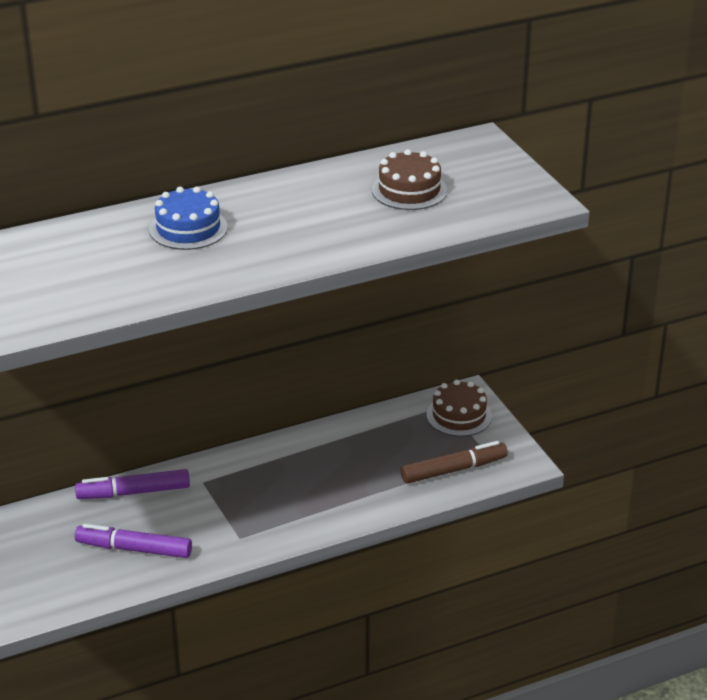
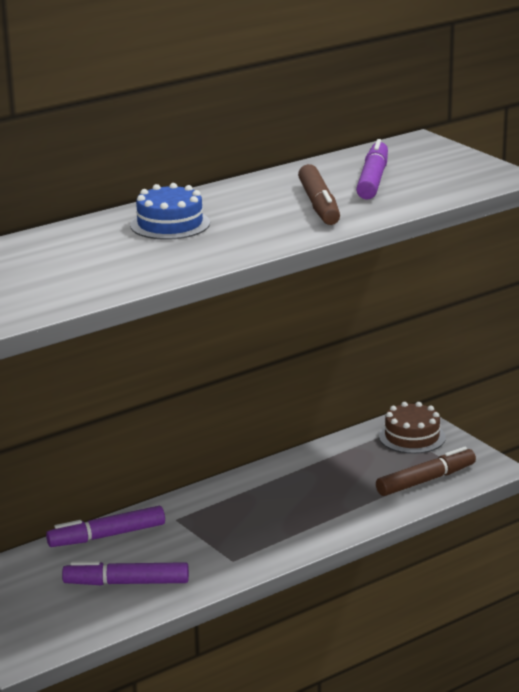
camera: 10 degrees left, 10 degrees down
(341, 219) = (319, 205): none -> brown marker
(409, 190) = (373, 180): brown cake -> purple marker

